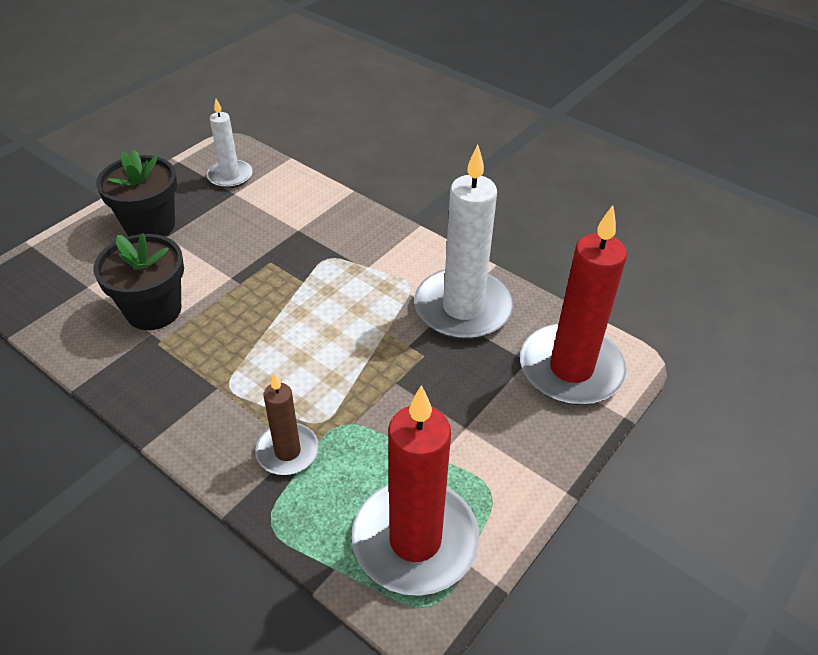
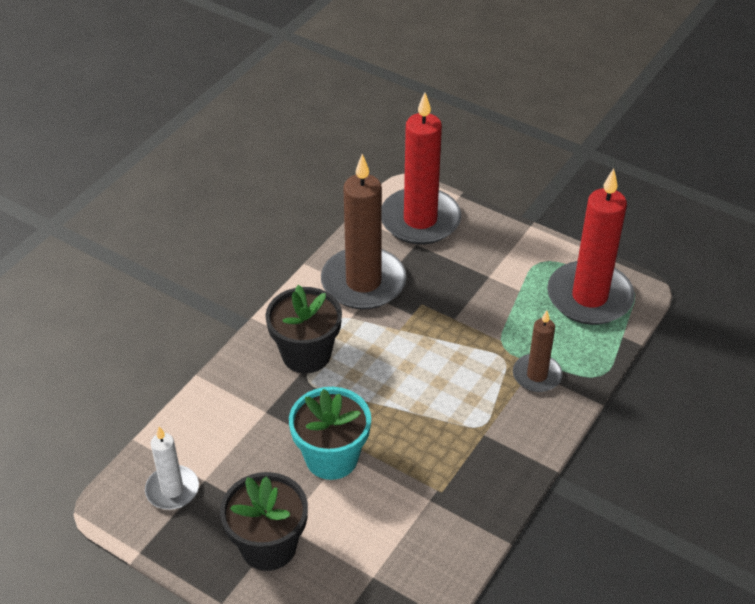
camera: 95 degrees left, 0 degrees up
(154, 310) = (399, 506): black flower pot -> black flower pot (306, 354)
(228, 268) = (331, 458): none -> turquoise flower pot
(463, 308) = (363, 282): white candle -> brown candle

